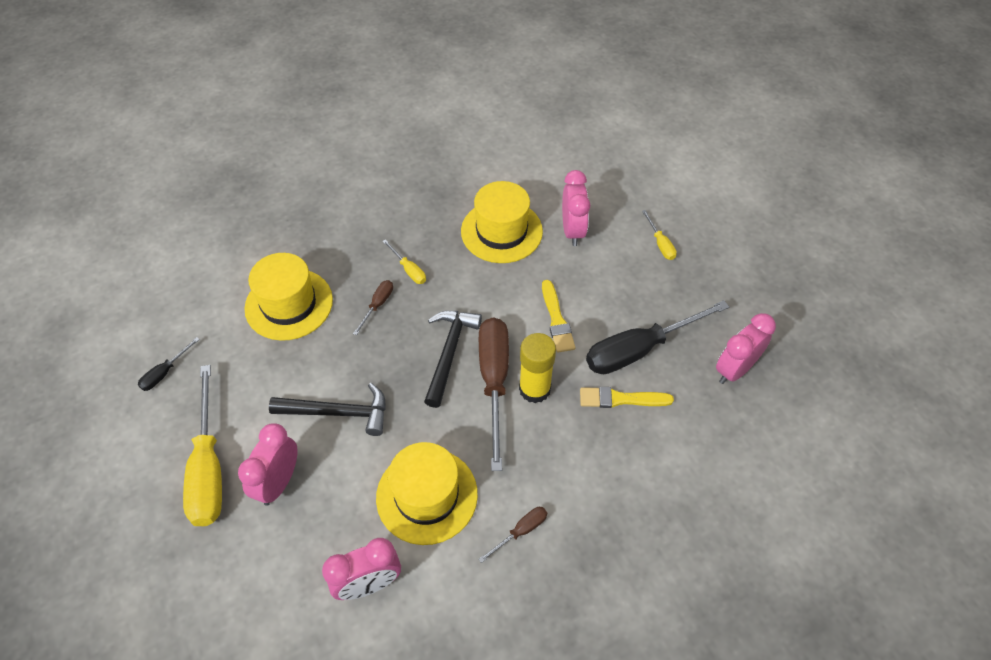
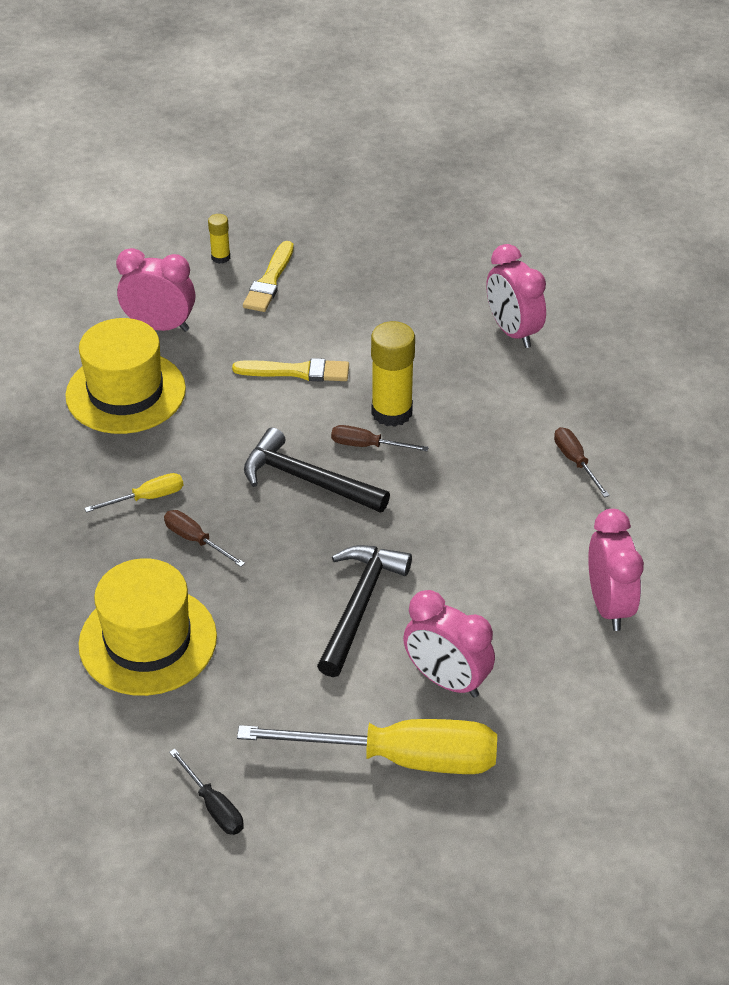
camera: 75 degrees left, 10 degrees down
(427, 495) = (508, 535): yellow hat -> none
(494, 381) = (367, 445): brown screwdriver -> brown screwdriver, size x0.45
(621, 399) = (431, 344): yellow brush -> yellow brush (269, 281)
(639, 349) = (369, 313): black screwdriver -> none
(660, 244) = (220, 257): yellow screwdriver -> yellow glue stick
(734, 369) = (425, 248): pink clock -> pink clock (512, 332)

